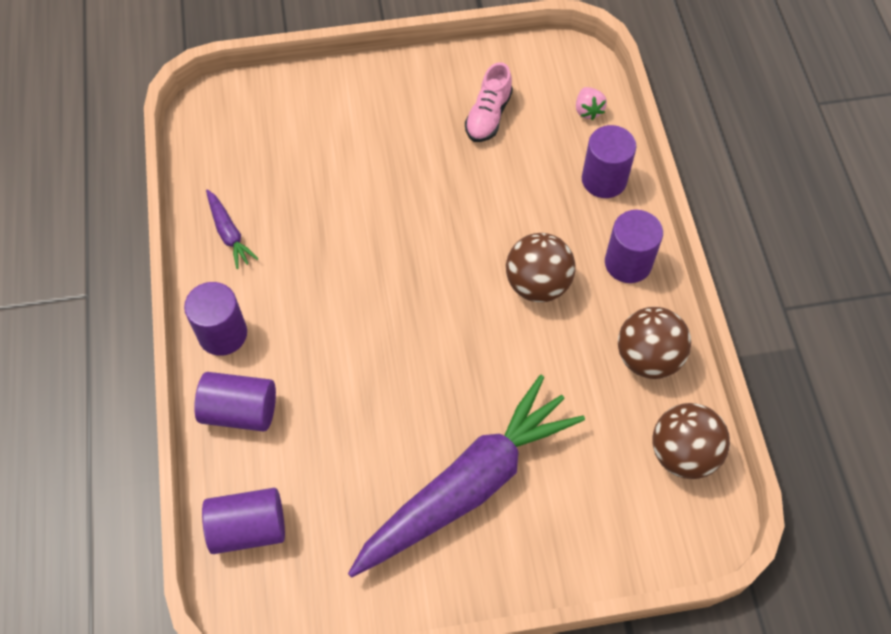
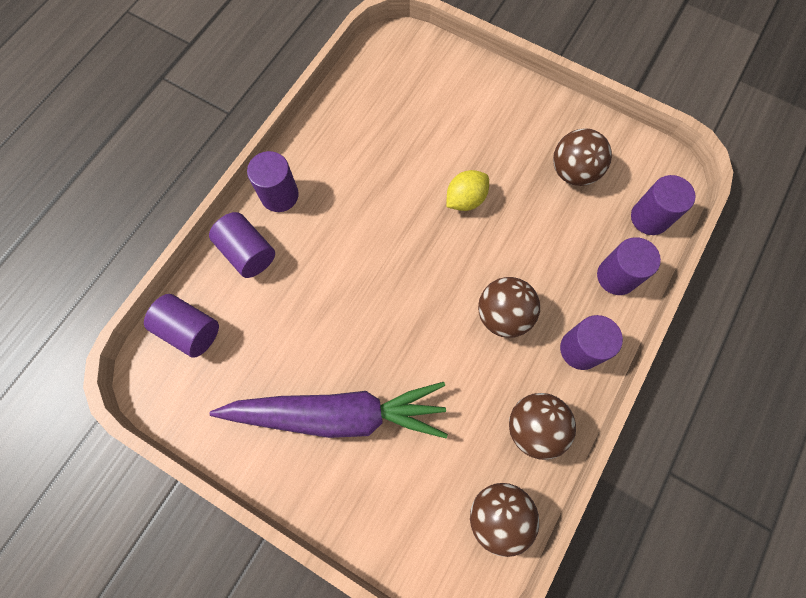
camera: 40 degrees right, 10 degrees up
(229, 233) = (338, 133): purple carrot -> none
(412, 208) = (465, 199): none -> yellow lemon
(488, 116) = (573, 172): pink shoe -> brown ball
(588, 110) = (649, 218): pink strawberry -> purple cylinder

